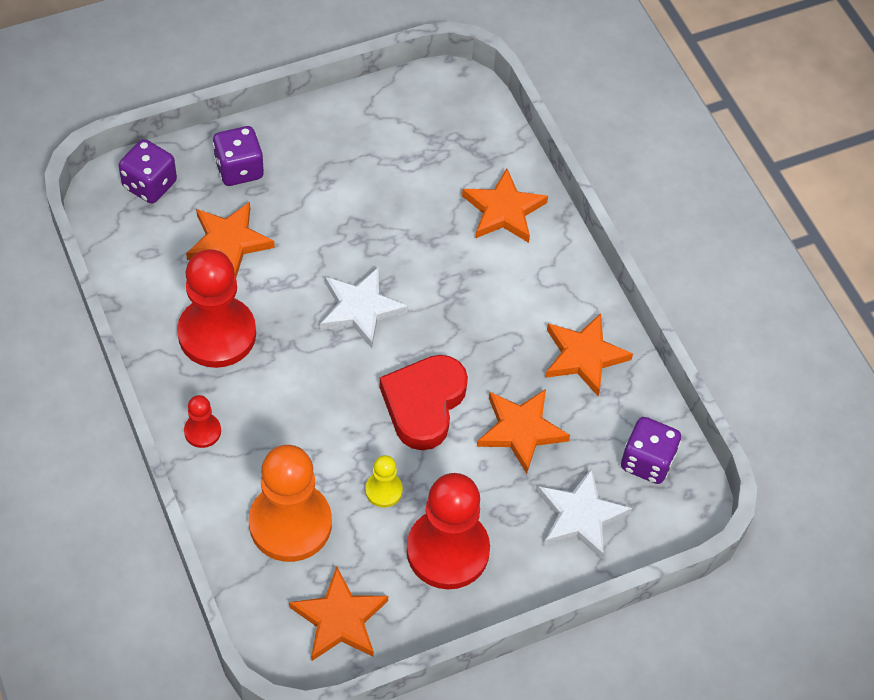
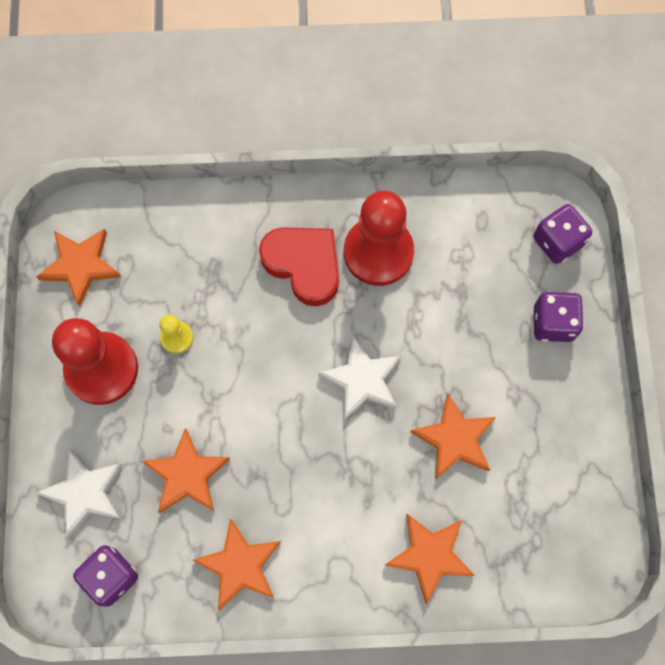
camera: 115 degrees right, 15 degrees up
(202, 431) = (287, 214): red pawn -> none
(229, 242) = (472, 290): orange star -> orange star (454, 439)
(290, 523) = (177, 255): orange pawn -> none
(424, 404) = (245, 400): red heart -> red heart (304, 265)

